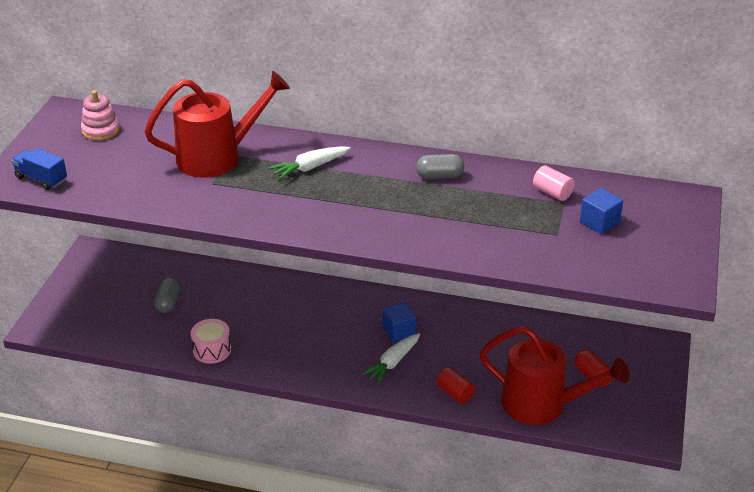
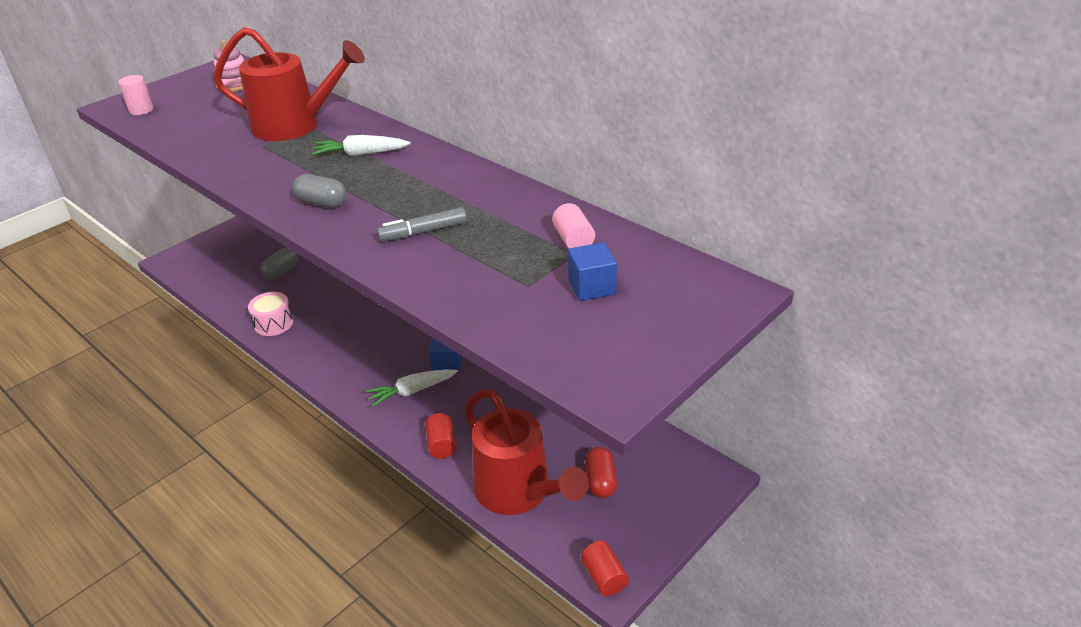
camera: 30 degrees right, 0 degrees up
(41, 179) = (141, 110): blue truck -> pink cylinder
(439, 176) = (473, 192): grey capsule -> grey capsule (322, 203)
(439, 218) = (423, 232): none -> grey marker
(647, 435) = (604, 577): none -> red cylinder

